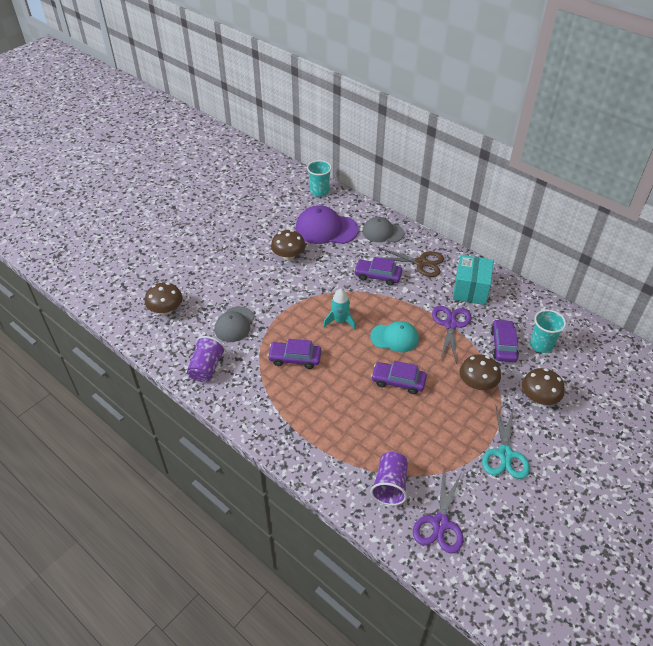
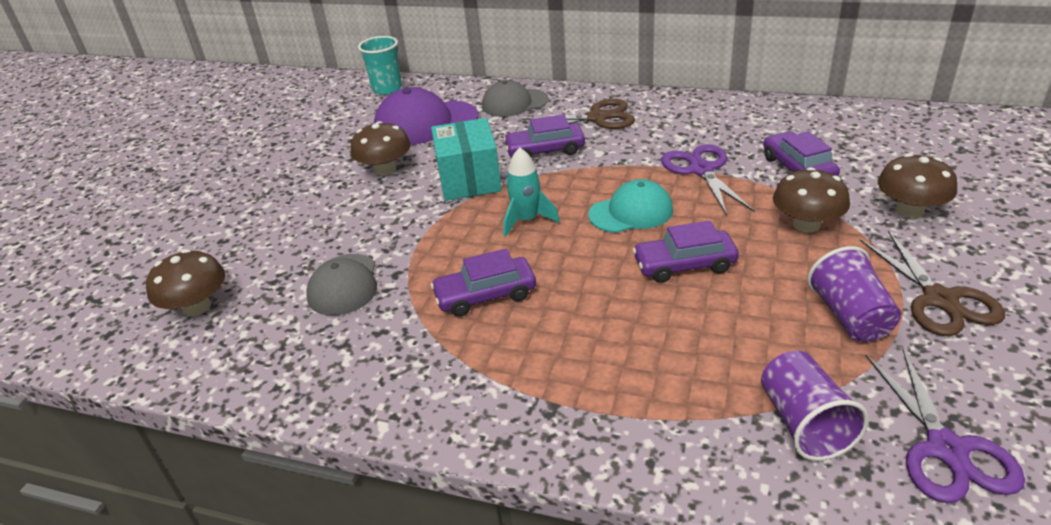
camera: 20 degrees left, 10 degrees down
(206, 368) = (325, 368): purple cup -> purple cup (850, 317)
(470, 290) = (693, 124): turquoise box -> turquoise box (469, 180)
(505, 454) = (940, 299): turquoise scissors -> brown scissors
(541, 345) = (848, 151): turquoise cup -> none

